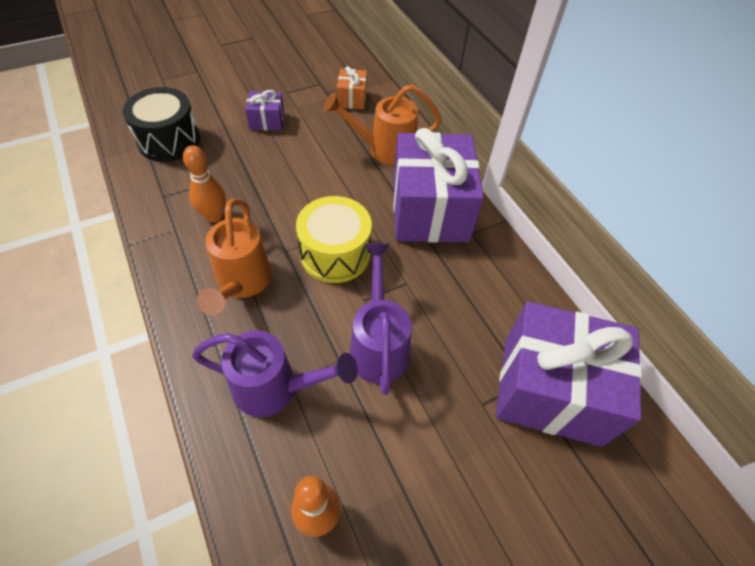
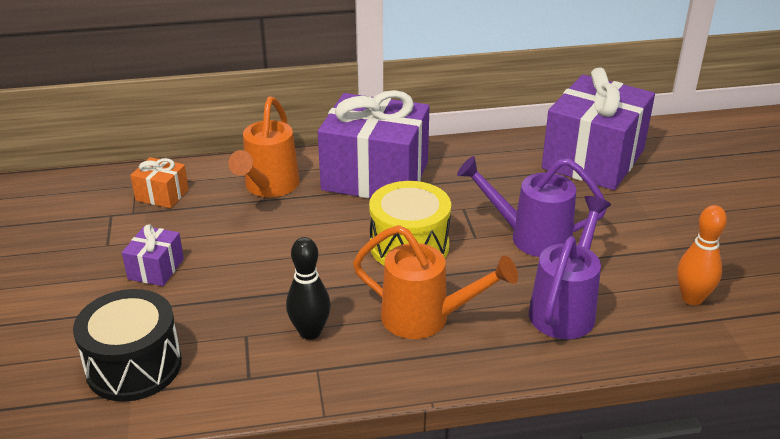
camera: 70 degrees left, 20 degrees down
(214, 216) = (310, 332): orange bowling pin -> black bowling pin

